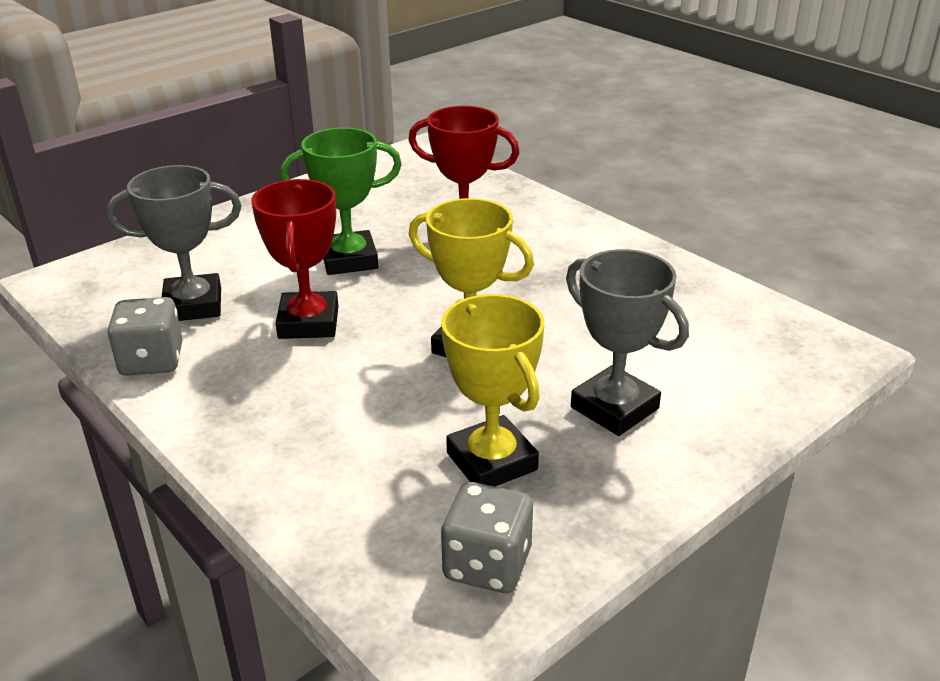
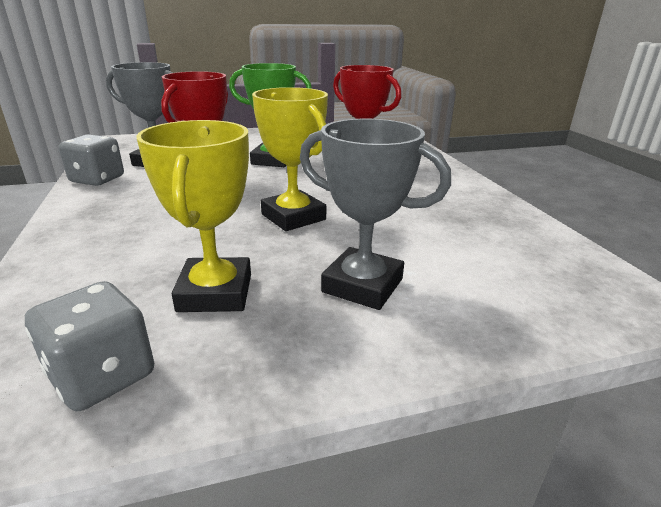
camera: 25 degrees right, 5 degrees down
(614, 408) = (362, 285): grey trophy -> grey trophy turned 45 degrees counterclockwise

